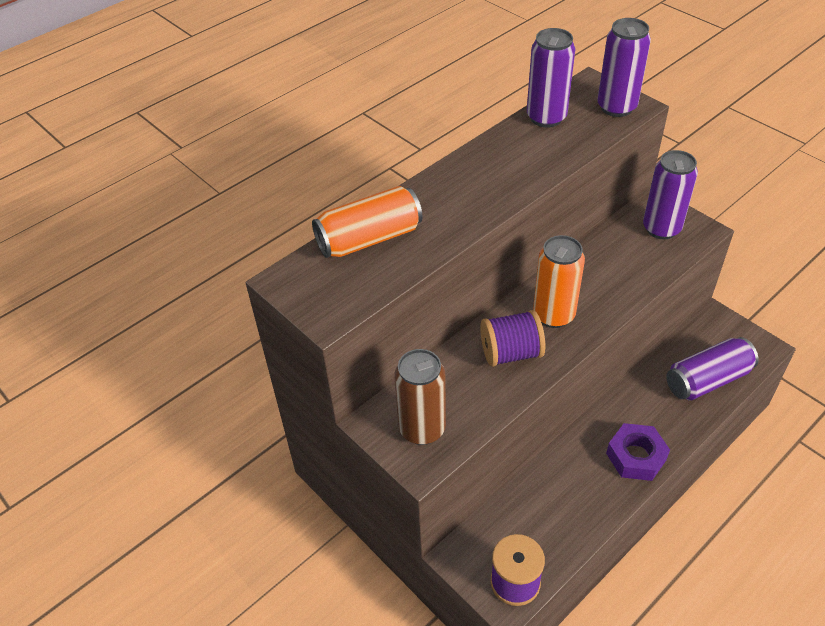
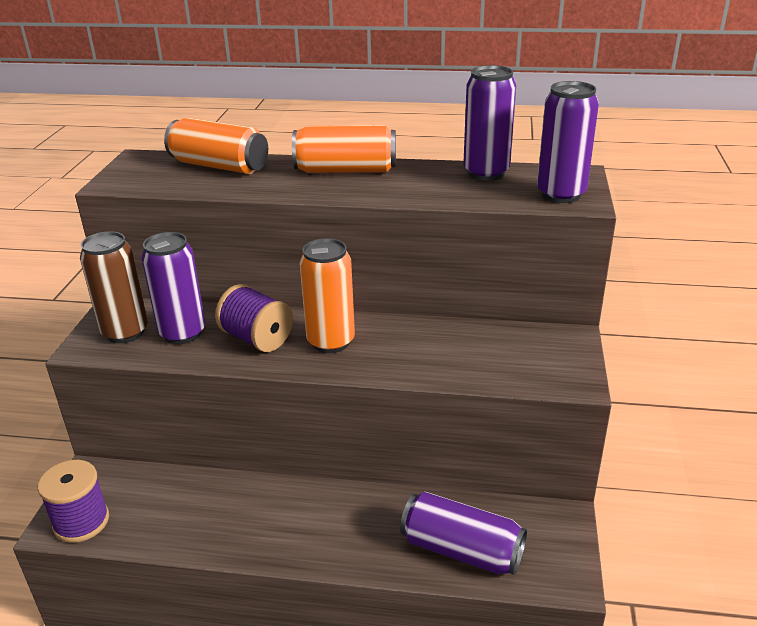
camera: 50 degrees right, 15 degrees down
(463, 177) = (346, 170): none -> orange can
(636, 456) = (298, 539): purple nut -> none
(661, 228) = (538, 355): purple can -> purple can (182, 333)

